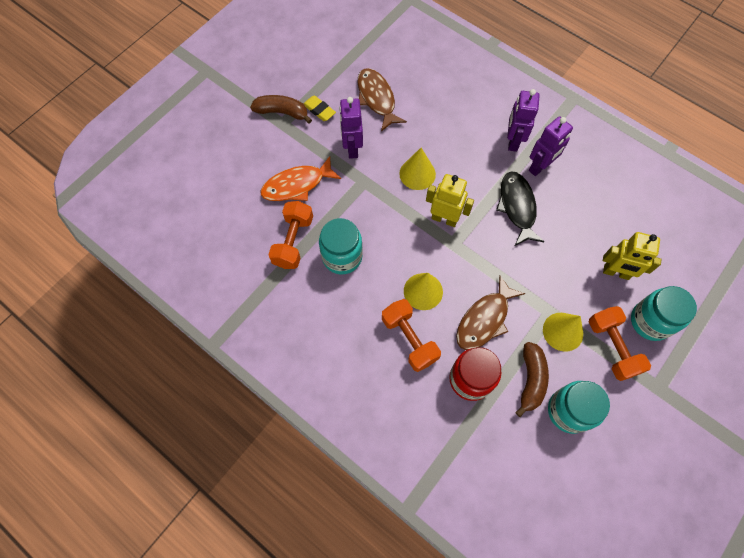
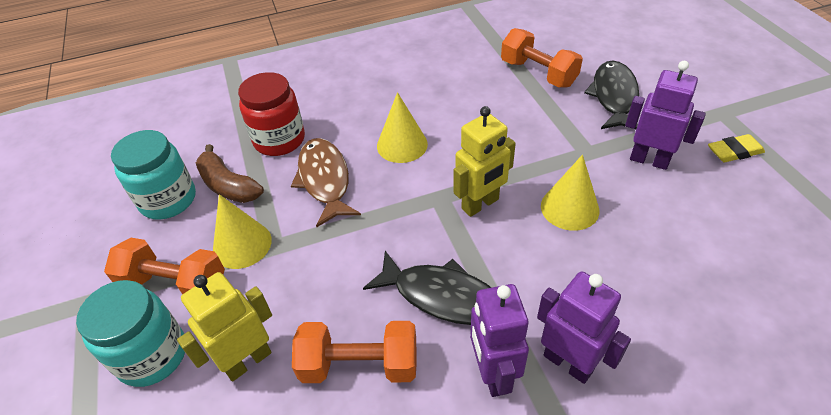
camera: 125 degrees right, 20 degrees down
(282, 112) = (742, 118): brown banana -> none
(297, 185) = (614, 97): orange fish -> black fish
(342, 257) = (493, 100): turquoise jar -> none
(377, 99) = (737, 220): brown fish -> none
(409, 339) = (361, 114): orange dumbbell -> orange dumbbell (359, 365)

